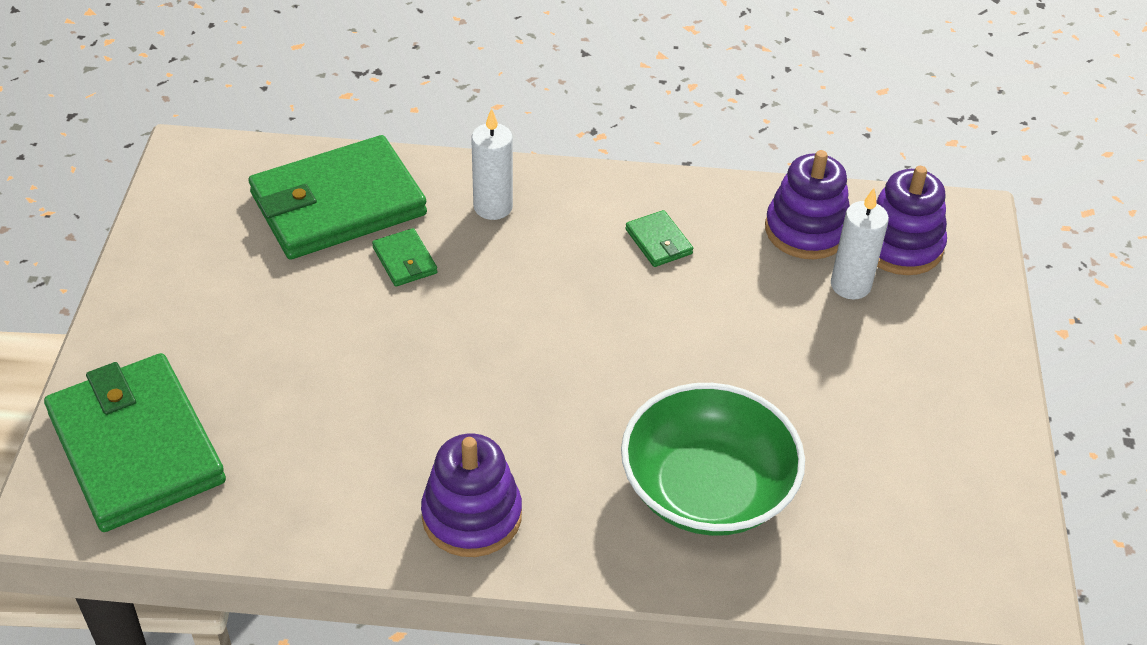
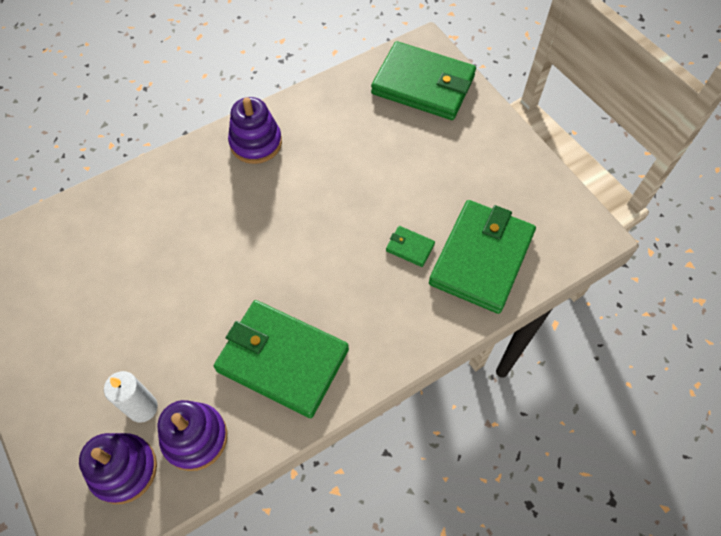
camera: 145 degrees right, 15 degrees up
(493, 207) = (398, 317): white candle -> none
(658, 242) = (282, 360): green wallet -> green wallet, size x2.47
(707, 489) = (155, 220): green bowl -> none

